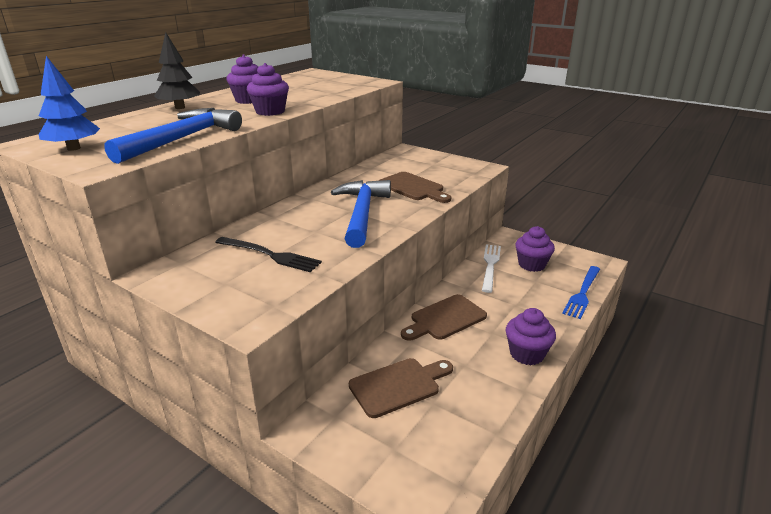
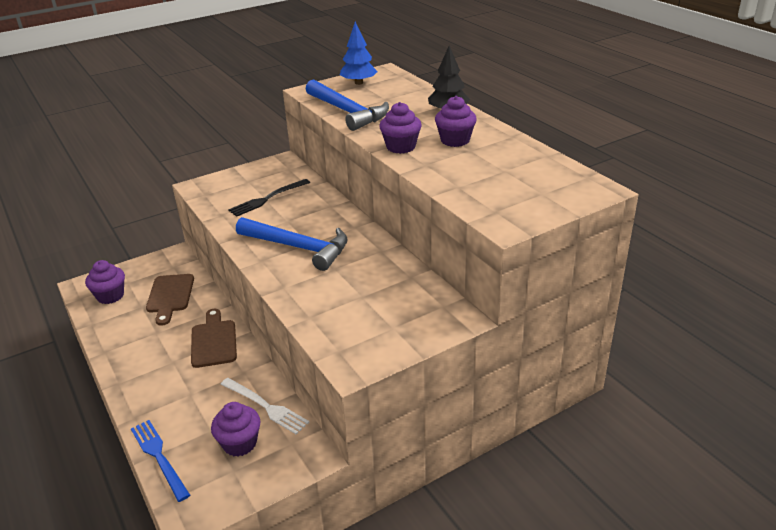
camera: 115 degrees right, 5 degrees up
(413, 188) = (331, 291): brown cutting board -> none
(526, 354) = (131, 370): purple cupcake -> purple cupcake (110, 296)

